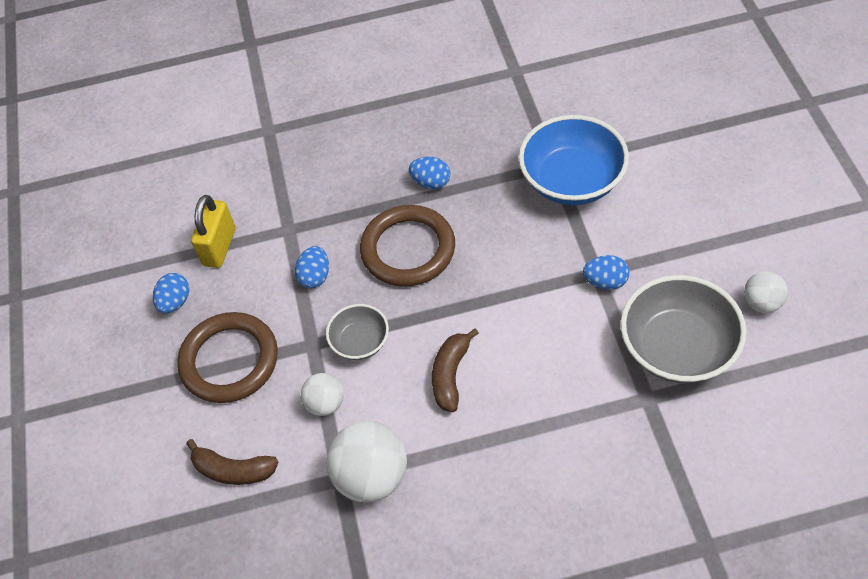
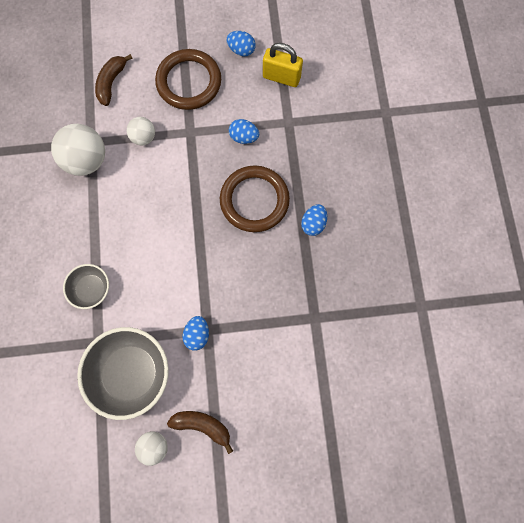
camera: 90 degrees right, 20 degrees up
(360, 342) = (184, 162): grey bowl -> grey bowl (91, 289)
(450, 375) = (146, 216): brown banana -> brown banana (202, 425)
(572, 181) = (295, 329): blue bowl -> none

